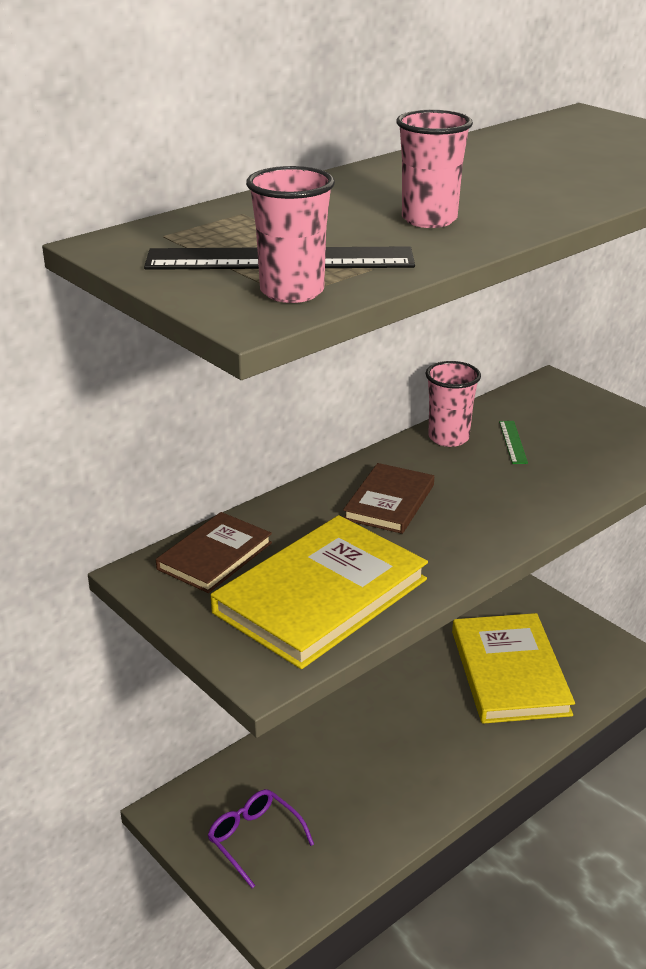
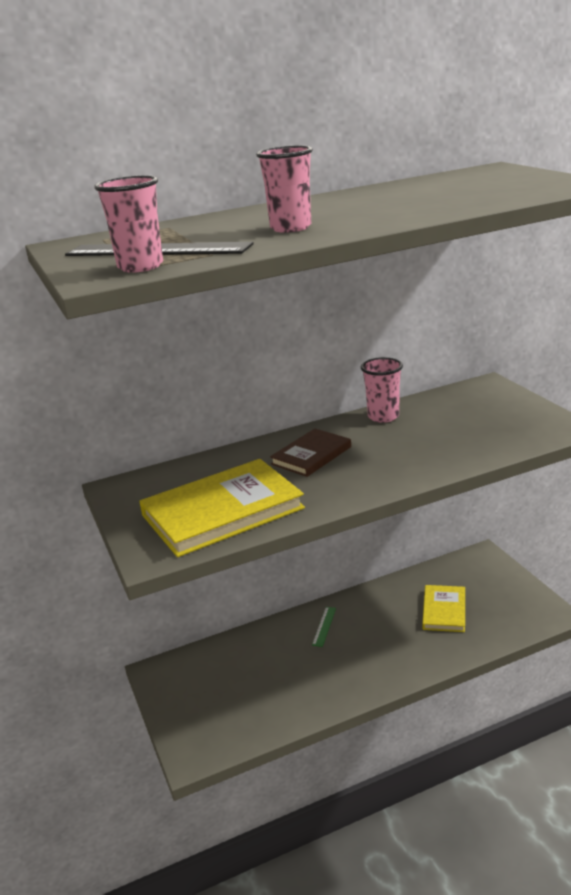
camera: 20 degrees right, 5 degrees down
(215, 556) = (168, 480): brown book -> none
(255, 840) = (203, 700): purple glasses -> none
(509, 672) = (444, 610): yellow book -> yellow book, size x0.57
(512, 442) = (431, 422): green ruler -> green ruler (324, 626)

